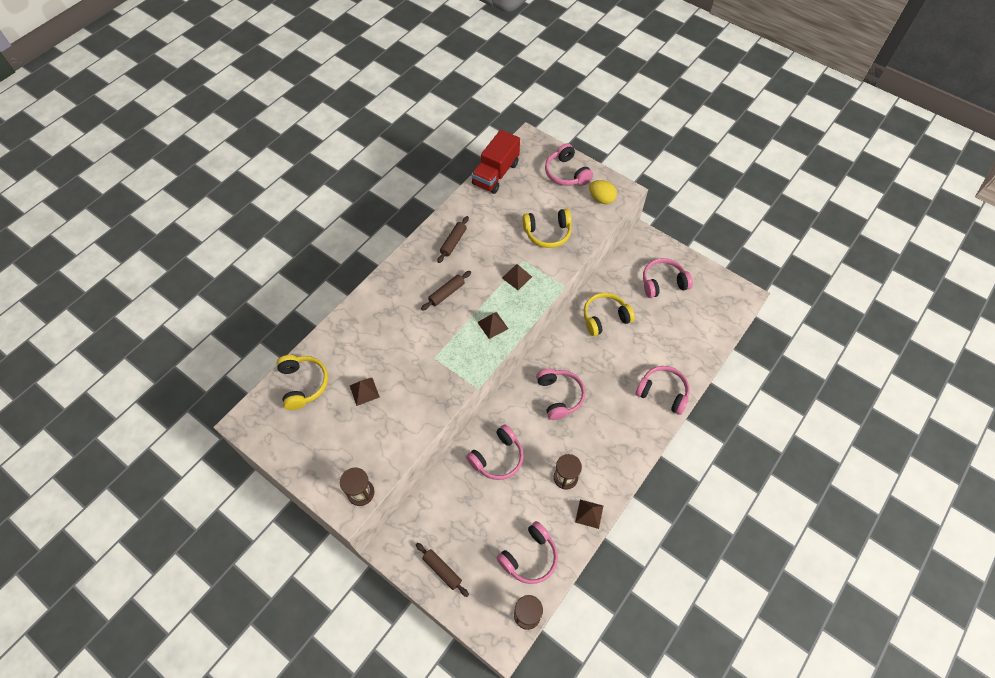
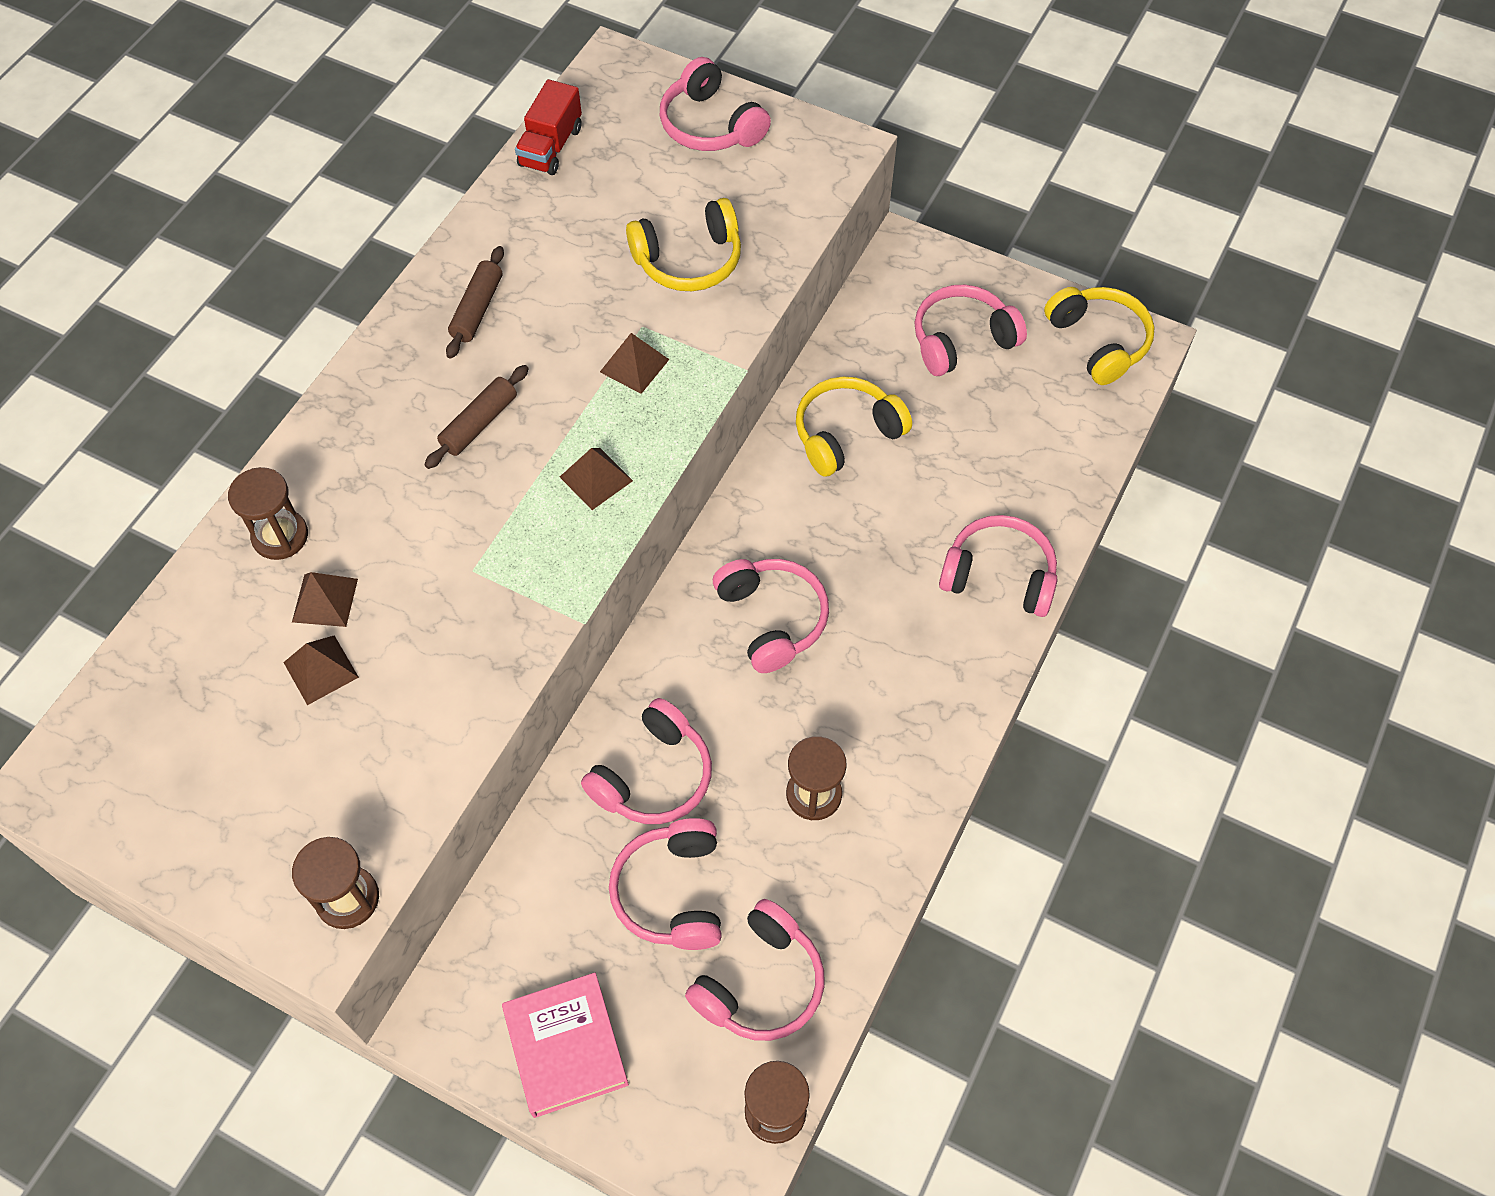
camera: 10 degrees left, 0 degrees up
(303, 384) = (173, 676): yellow headphones -> yellow headphones (1098, 342)
(356, 330) = (280, 536): none -> brown hourglass
(442, 570) = (566, 1047): brown rolling pin -> pink book
(495, 174) = (551, 147): red truck -> red truck, size x0.65
(497, 510) = (672, 892): none -> pink headphones
(589, 513) = (879, 864): brown pyramid -> brown pyramid (325, 600)
(601, 199) = (797, 170): yellow egg -> none

